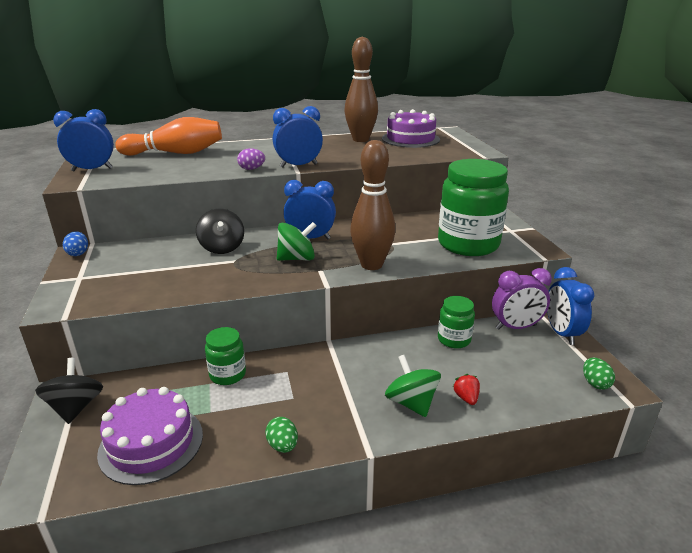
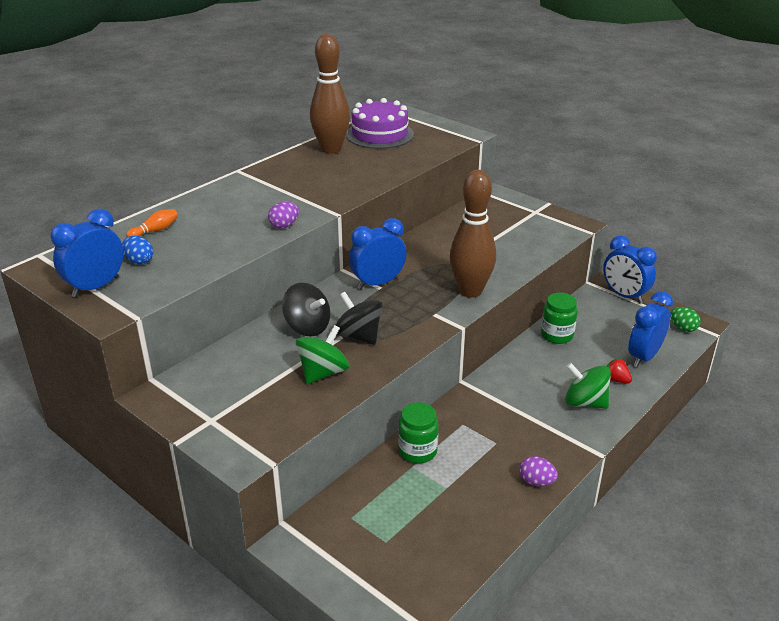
camera: 35 degrees left, 5 degrees up
(75, 407) = (323, 548): black spinning top -> black spinning top (358, 336)
(78, 253) = (158, 396): blue egg -> blue egg (139, 261)
(151, 443) = (435, 536): purple cake -> none
(175, 153) = (155, 231): orange bowling pin -> orange bowling pin, size x0.40
(282, 446) = (536, 482): green egg -> purple egg
(297, 258) = (397, 310): green spinning top -> green spinning top (323, 373)
(298, 166) = (325, 205): blue clock -> blue clock (644, 357)
(468, 244) = (520, 239): green jar -> none
(516, 327) = (588, 304): purple clock -> none

